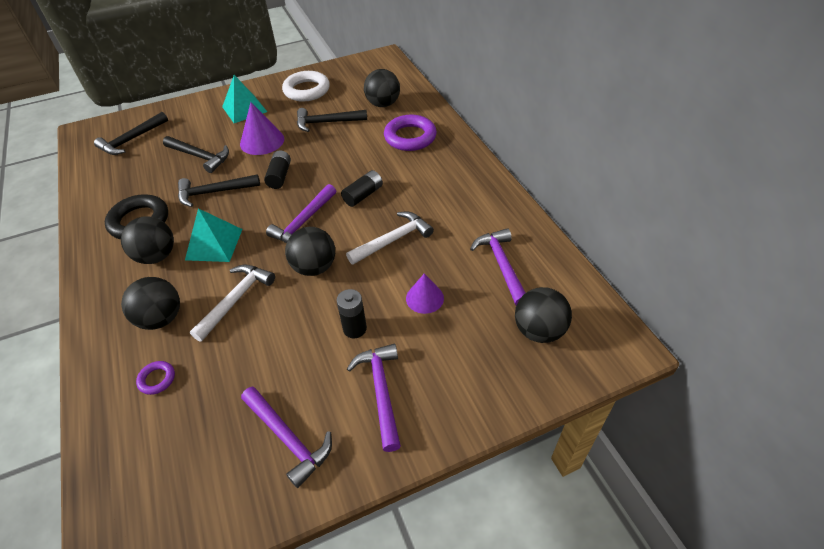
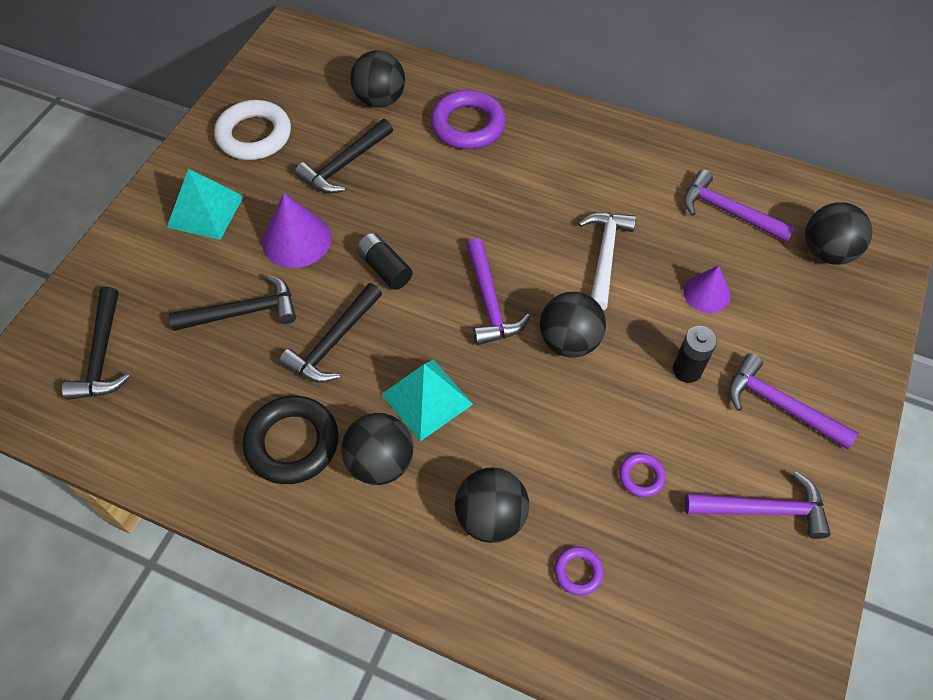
camera: 45 degrees left, 10 degrees up
(235, 300) = (539, 435): white hammer -> none
(252, 361) = (641, 476): none -> purple ring
(363, 195) = (510, 228): black battery -> none

